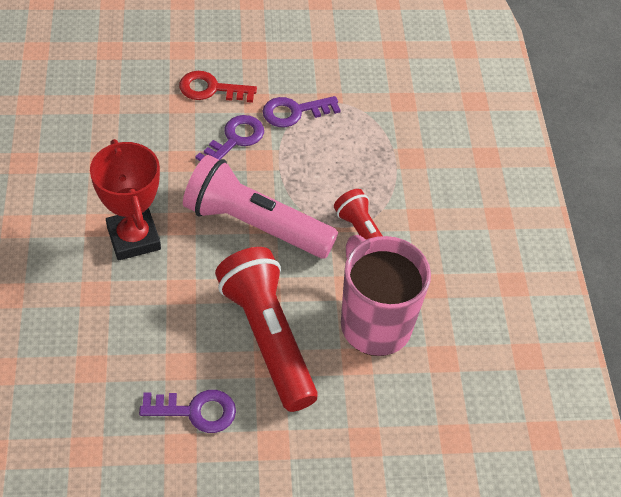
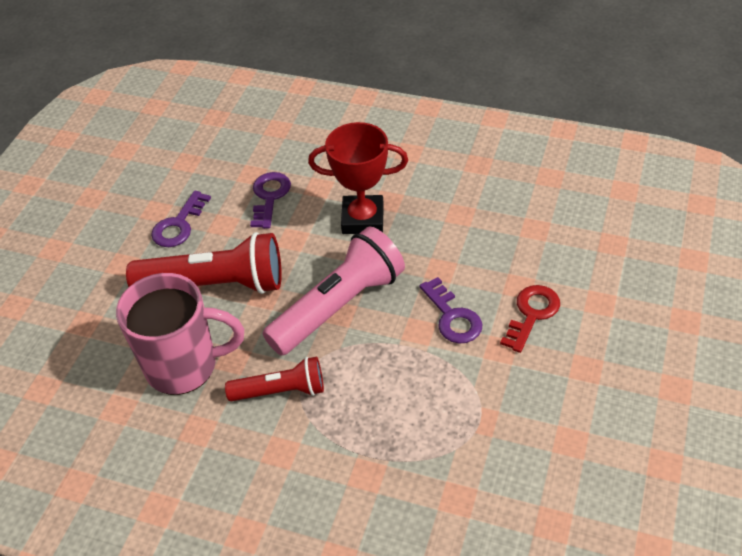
camera: 120 degrees right, 5 degrees down
(295, 112) = (475, 380): purple key -> purple key (269, 197)

